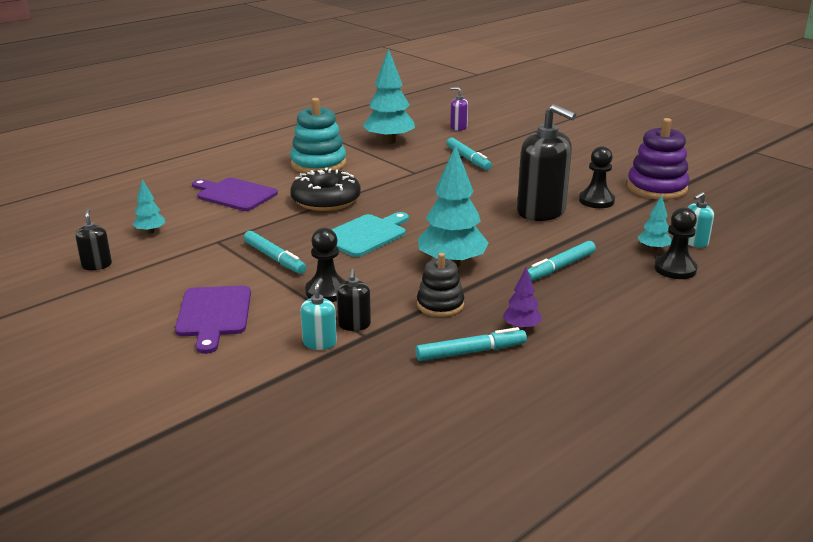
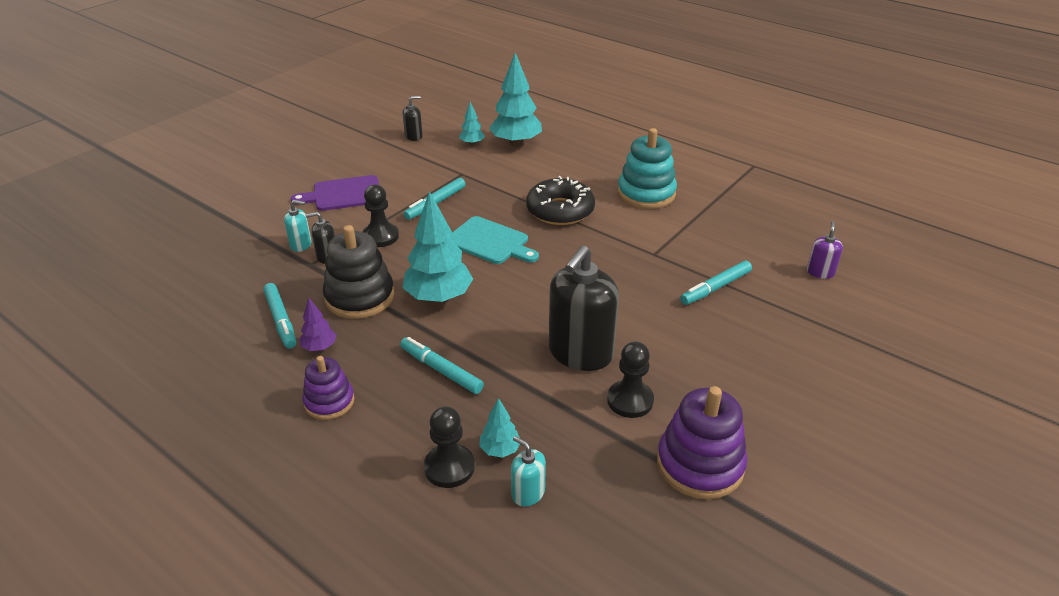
camera: 80 degrees right, 10 degrees up
(234, 194) = (555, 164): purple cutting board -> none
(389, 141) = (737, 227): turquoise tree -> turquoise tree (516, 143)
(440, 305) = (360, 297): black stacking toy -> black stacking toy, size x1.61
(602, 321) = (329, 402): none -> purple stacking toy

